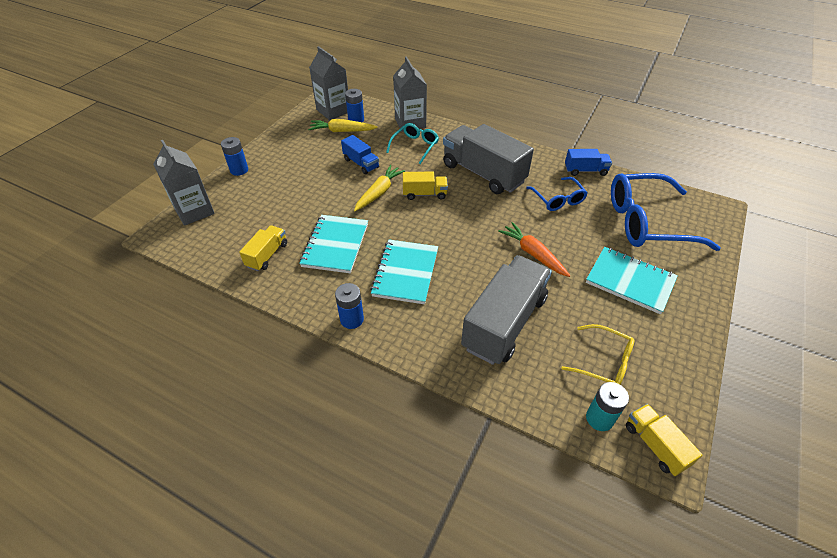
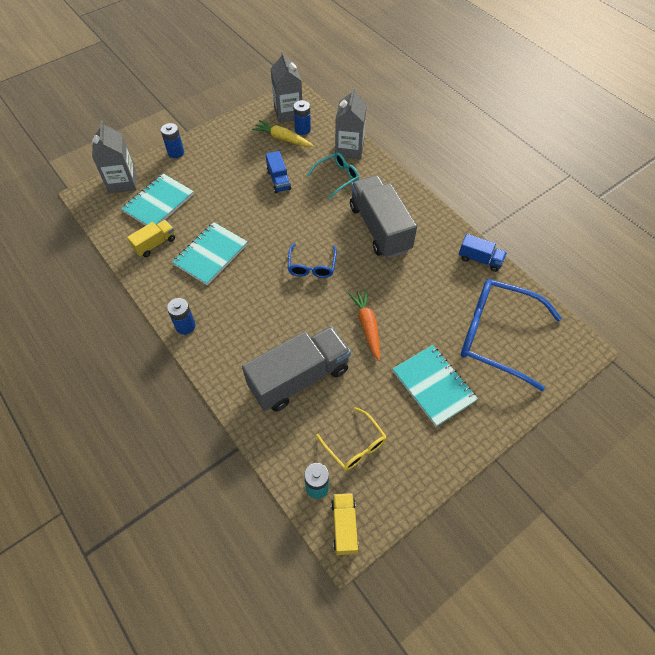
camera: 25 degrees right, 10 degrees up
(379, 192) = (276, 216): yellow carrot -> none
(405, 273) = (250, 302): turquoise notebook -> turquoise notebook (159, 203)
(424, 194) = (313, 231): yellow truck -> none
(558, 199) = (429, 281): blue glasses -> blue glasses (312, 266)

